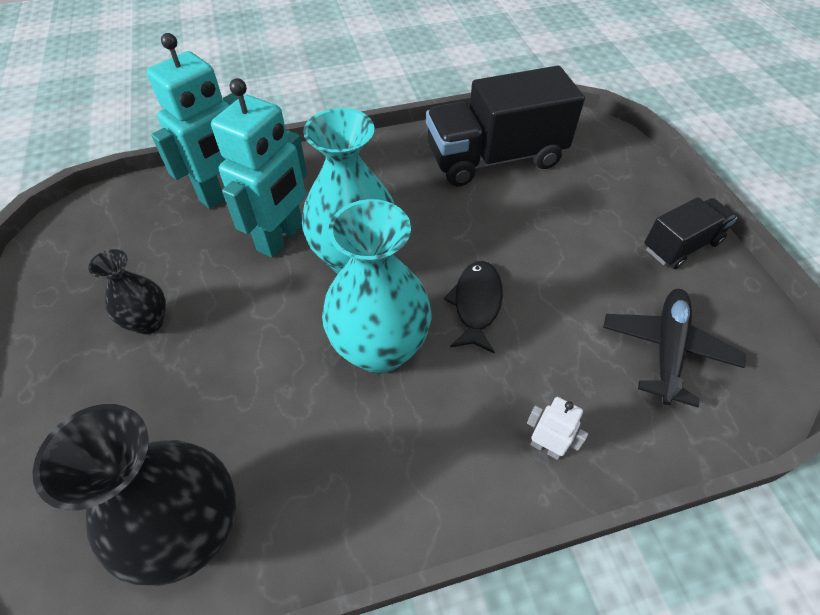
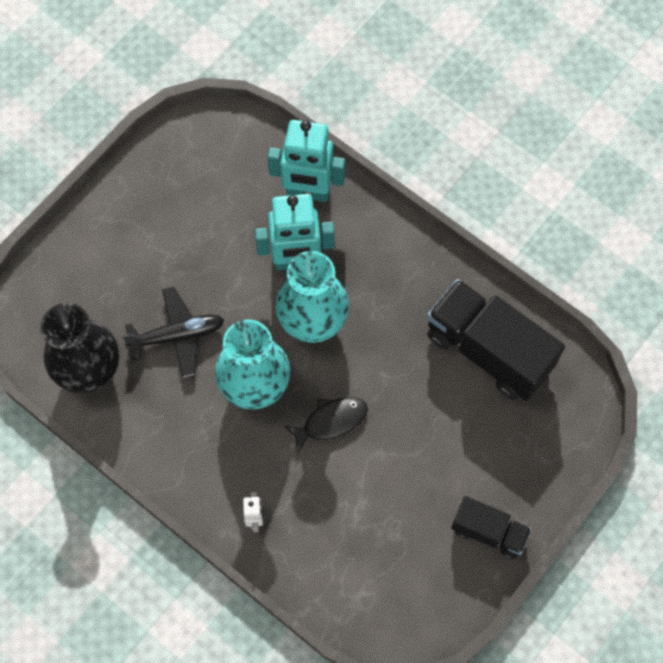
camera: 55 degrees right, 15 degrees up
(149, 322) = (180, 241): black vase -> none
(667, 349) = (378, 559): black plane -> black plane (177, 335)

